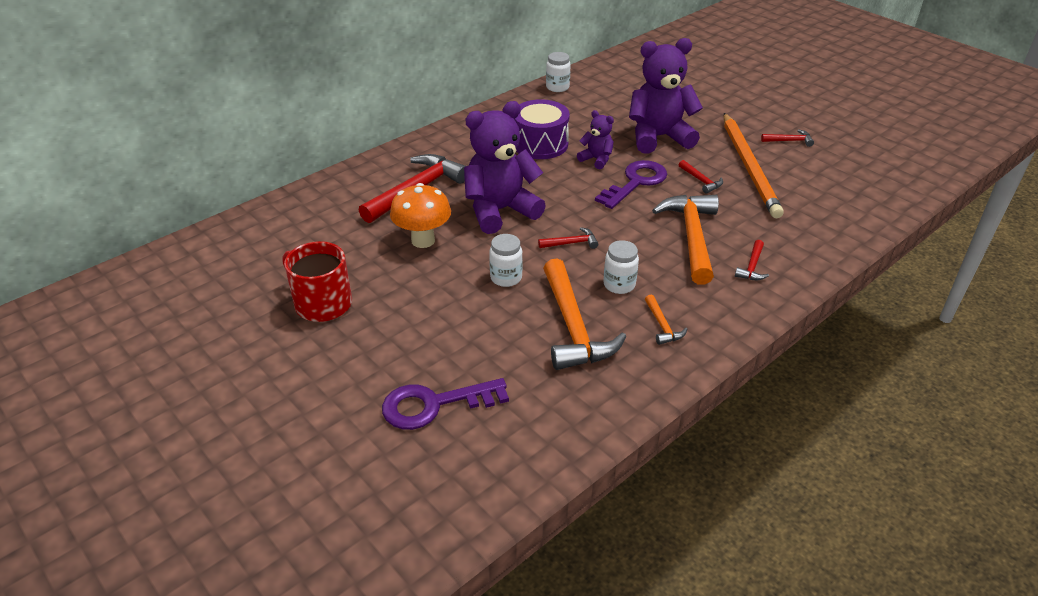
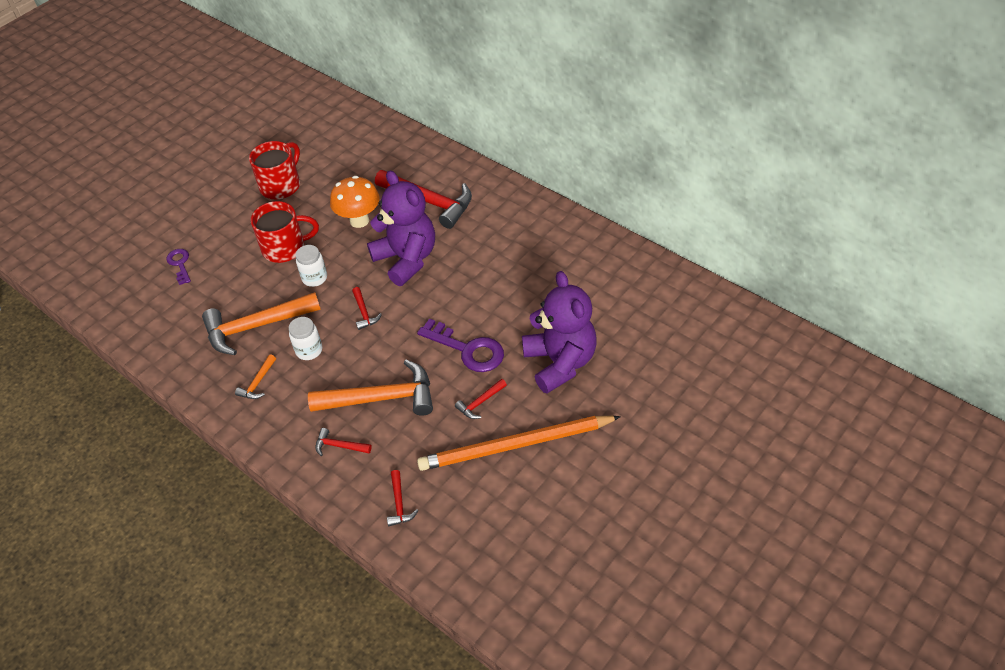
camera: 85 degrees right, 10 degrees up
(434, 405) = (180, 264): purple key -> purple key, size x0.58
(444, 301) = (285, 248): none -> red mug
(540, 144) = (524, 269): purple drum -> none
(557, 87) = (647, 267): white jar -> none
(596, 159) = (504, 315): purple teddy bear -> none
(662, 326) = (258, 382): orange hammer -> orange hammer turned 45 degrees counterclockwise
(789, 141) = (582, 486): red hammer -> red hammer (399, 503)

